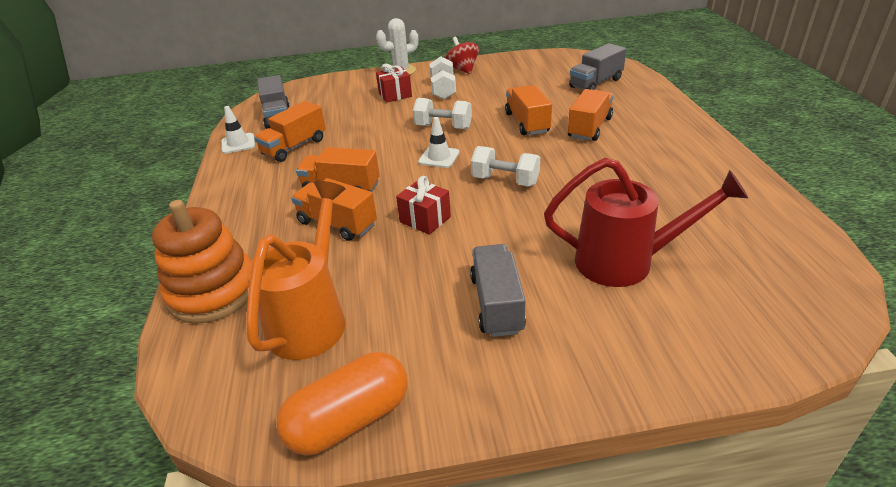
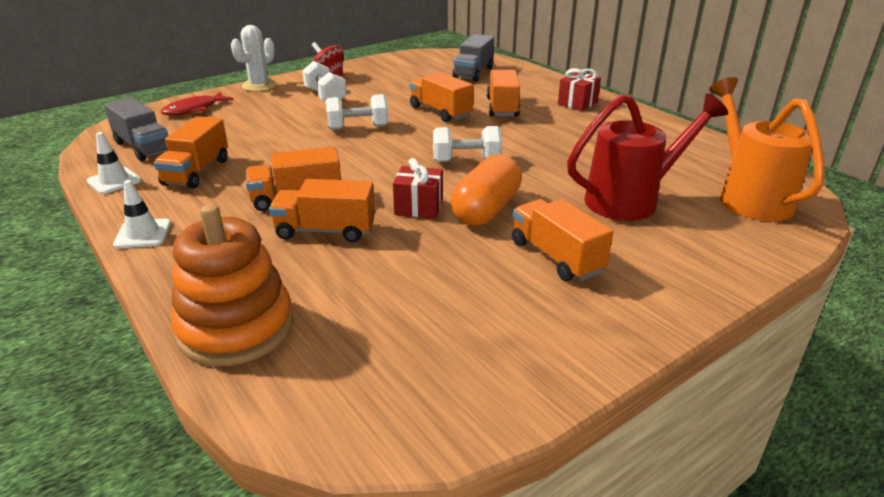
camera: 30 degrees left, 5 degrees down
(311, 319) = (384, 319): orange watering can -> orange watering can (749, 197)
(337, 87) = (194, 109): none -> red fish
(349, 420) = (514, 389): orange capsule -> orange capsule (486, 209)
(395, 95) = (274, 107): red gift -> red gift (577, 103)
(439, 157) = (379, 153): white traffic cone -> white traffic cone (143, 234)
(496, 304) = (556, 257): grey truck -> orange truck

